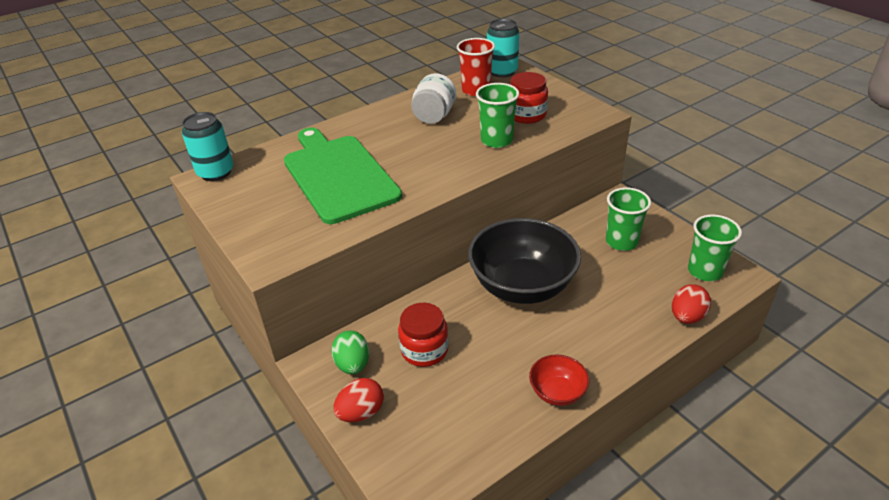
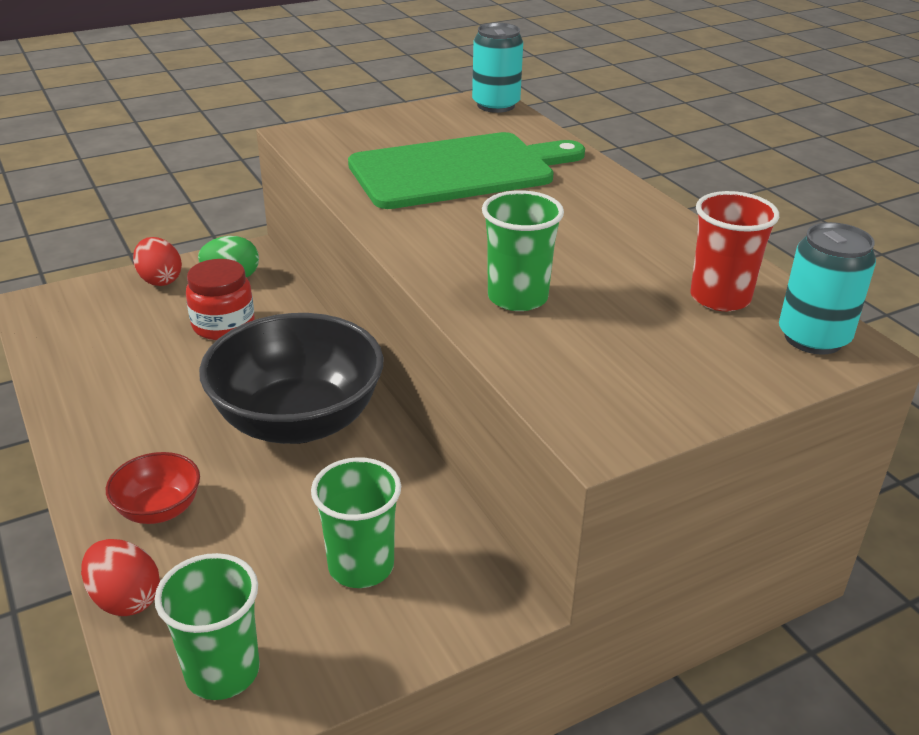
camera: 95 degrees right, 5 degrees down
(434, 116) = (618, 248): white jar -> none
(526, 115) = (608, 341): red jar -> none
(557, 392) = (83, 419): red bowl -> red bowl (159, 509)

